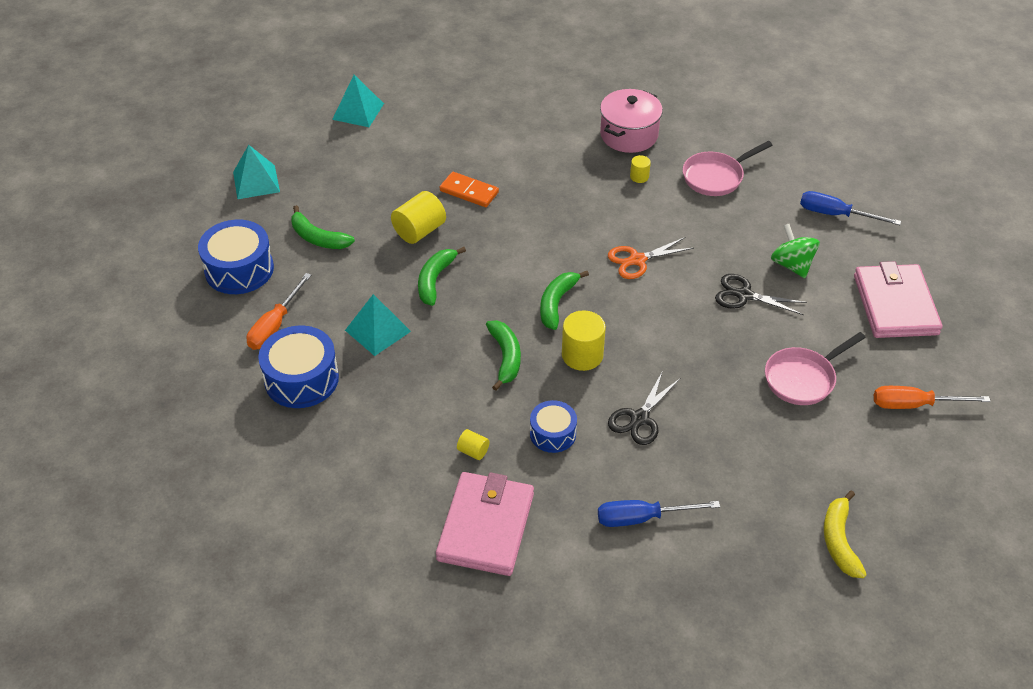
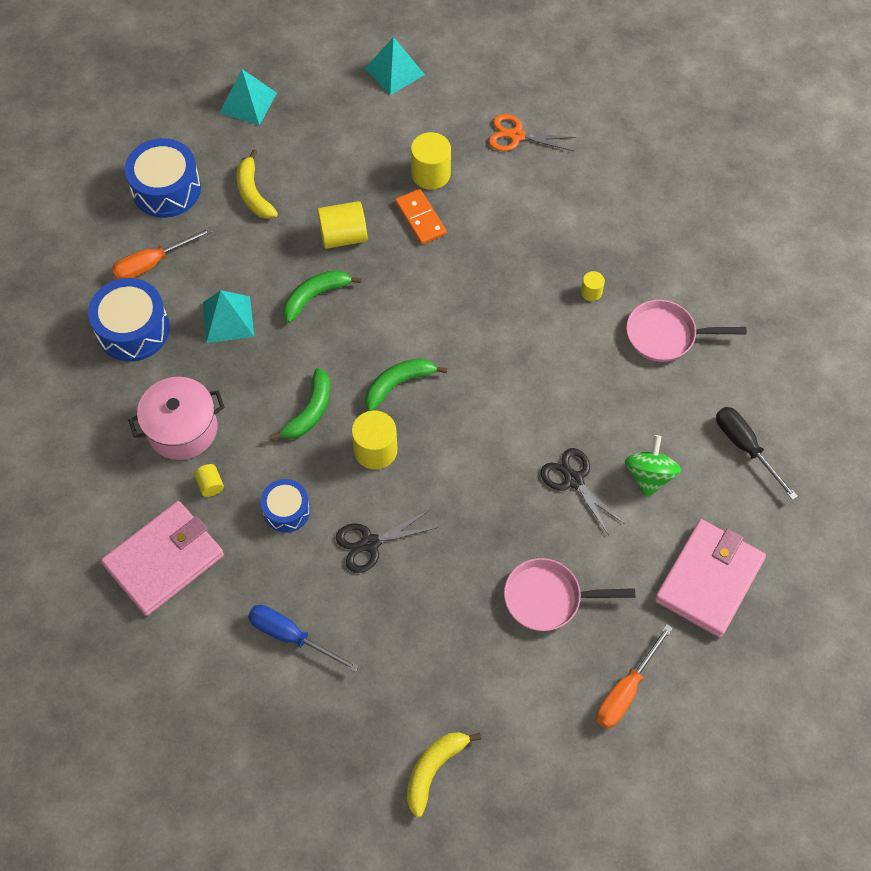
camera: 35 degrees right, 15 degrees up
(318, 238) = (253, 193): green banana -> yellow banana
(449, 161) = (431, 174): none -> yellow cylinder
(629, 135) = (623, 238): pink pot -> pink pot (182, 429)
(637, 260) = (509, 383): orange scissors -> orange scissors (516, 136)
(835, 214) = (745, 447): blue screwdriver -> black screwdriver
(914, 405) = (625, 690): orange screwdriver -> orange screwdriver turned 90 degrees counterclockwise

